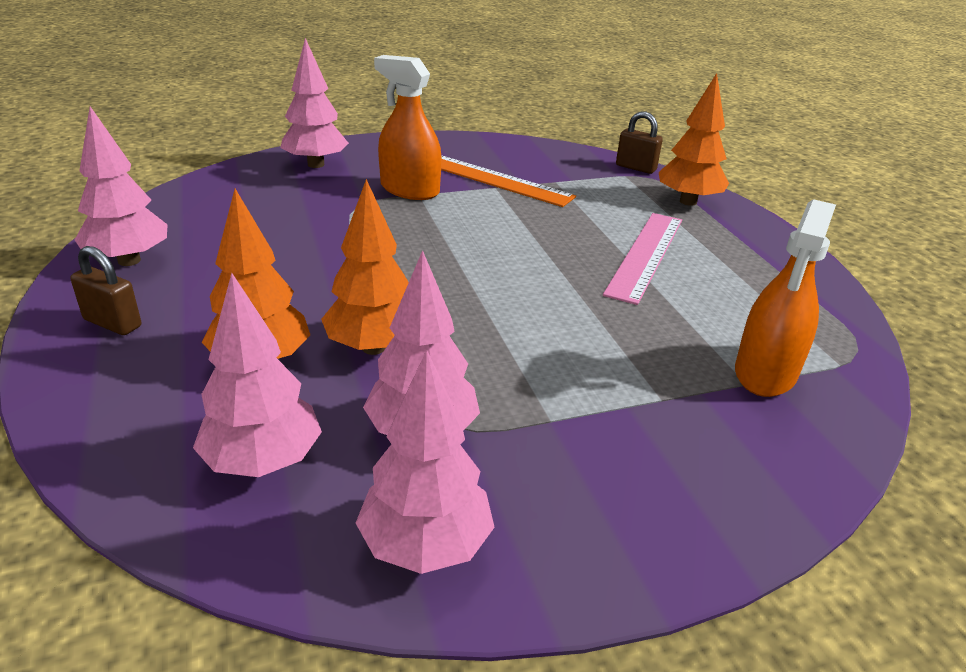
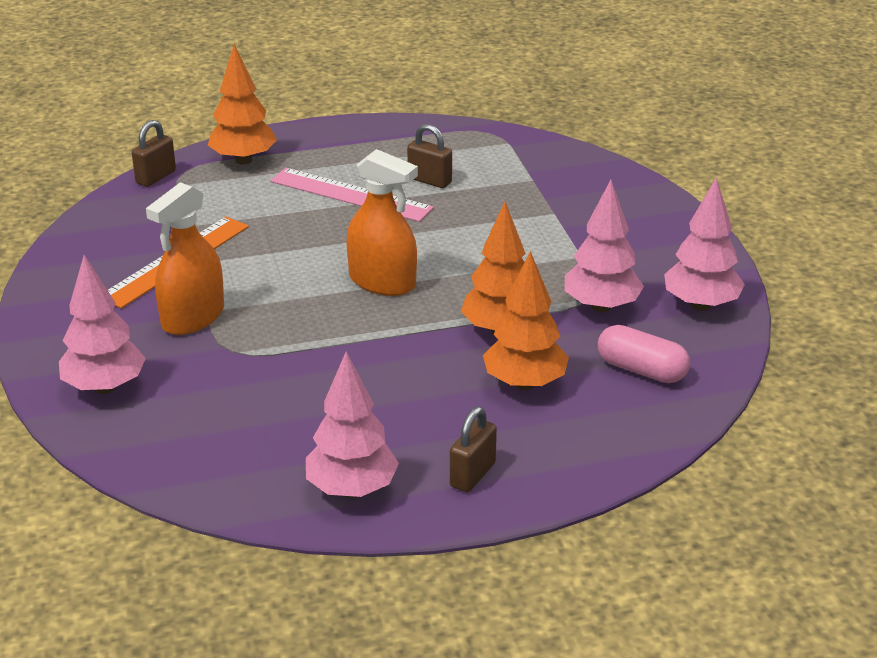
camera: 85 degrees left, 0 degrees up
(263, 462) = (641, 370): pink tree -> pink capsule
(701, 303) = (429, 180): none -> brown padlock
(765, 372) = (519, 171): orange spray bottle -> orange spray bottle (382, 282)

